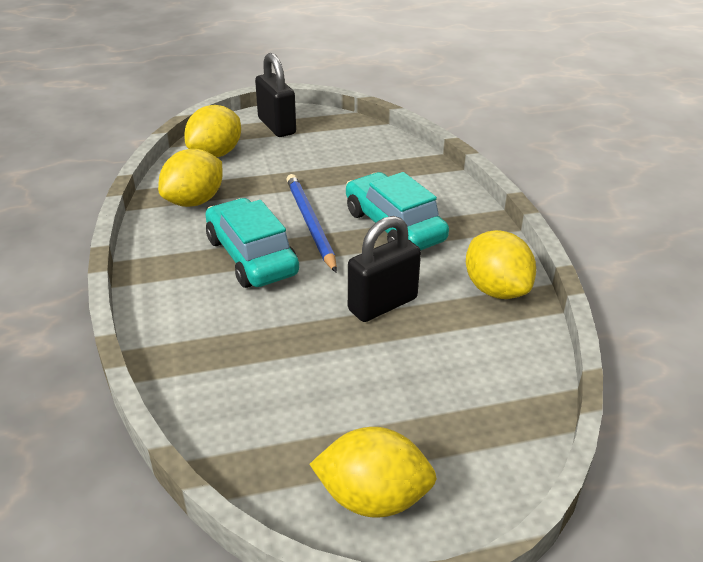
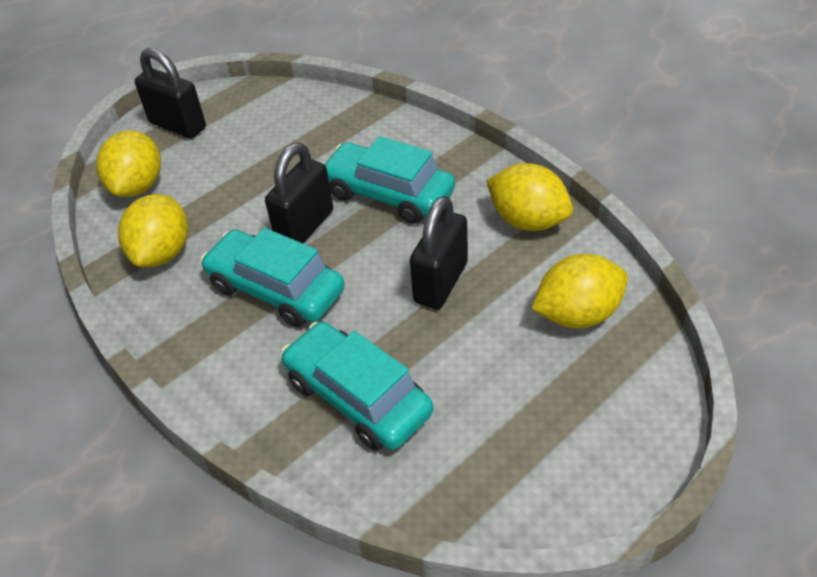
camera: 25 degrees left, 10 degrees up
(246, 356) = (357, 397): none -> turquoise car
(310, 223) = (305, 226): blue pencil -> black padlock
(373, 498) = (573, 472): yellow lemon -> yellow lemon (577, 314)

